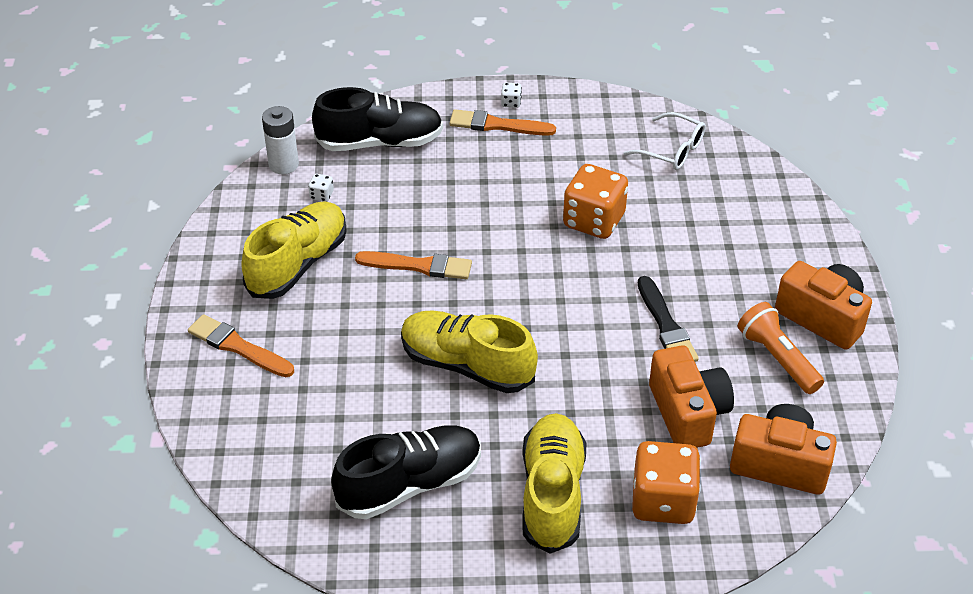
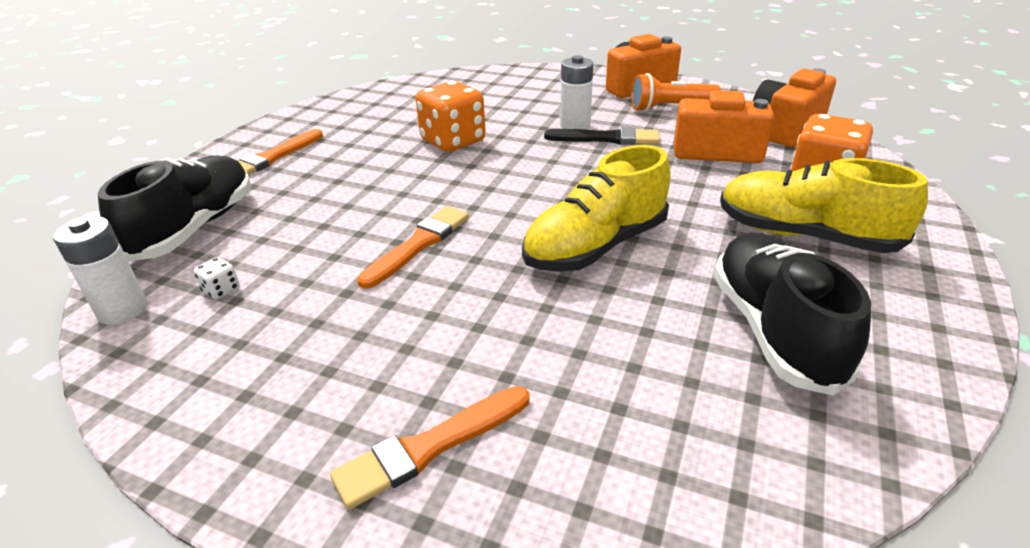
camera: 65 degrees left, 10 degrees down
(298, 264) = (320, 340): yellow shoe -> none
(511, 103) = (253, 145): white dice -> none
(671, 150) = (407, 97): white glasses -> none
(682, 294) = (575, 125): none -> white battery

